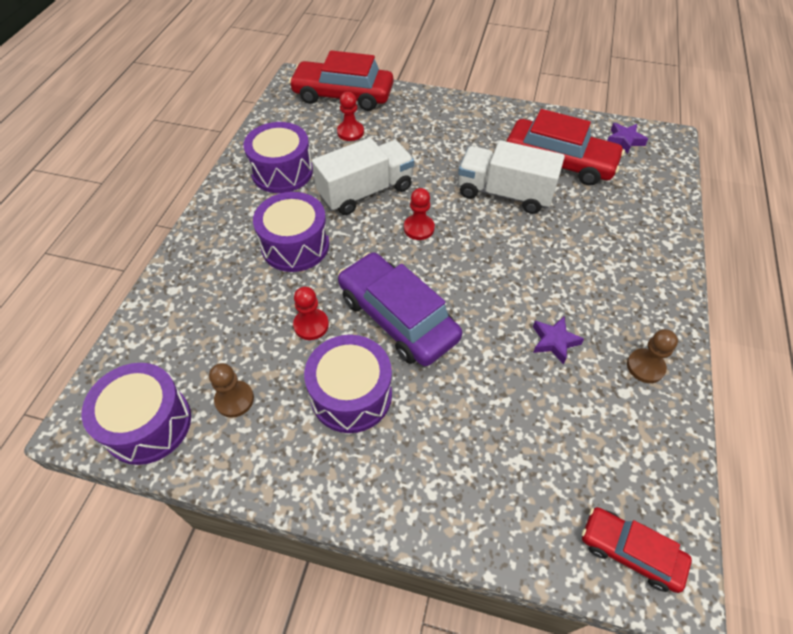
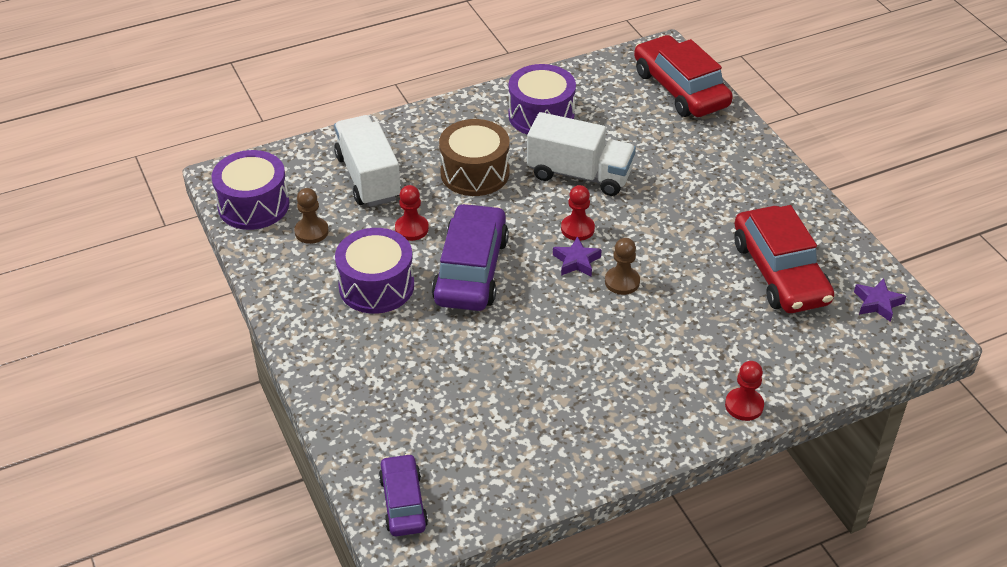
camera: 50 degrees right, 10 degrees down
(295, 245) = (475, 173): purple drum -> brown drum
(350, 132) = (639, 122): red pawn -> red pawn (744, 405)
(504, 193) = (687, 258): white truck -> white truck (368, 177)
(554, 341) = (550, 372): purple star -> purple star (576, 261)
(630, 551) = (403, 502): red car -> purple car
(645, 367) = (588, 441): brown pawn -> brown pawn (622, 282)

